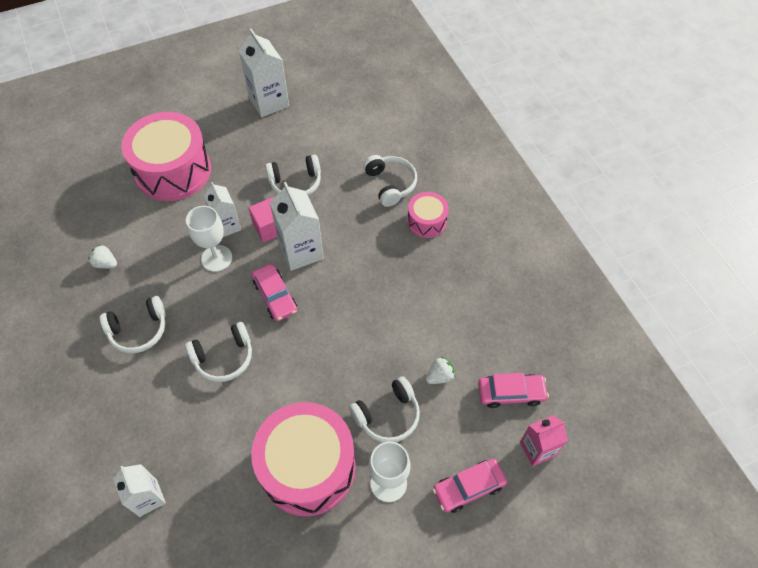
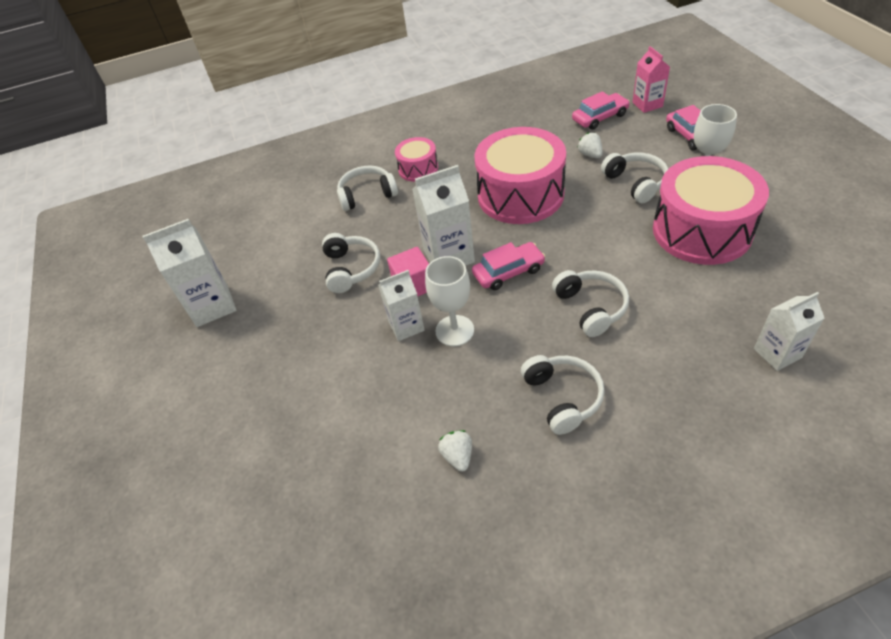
camera: 80 degrees left, 10 degrees down
(106, 263) = (458, 456): white strawberry -> white strawberry turned 135 degrees clockwise
(173, 170) = (304, 397): pink drum -> pink drum (520, 195)
(511, 393) = (600, 117): pink car -> pink car turned 60 degrees clockwise

